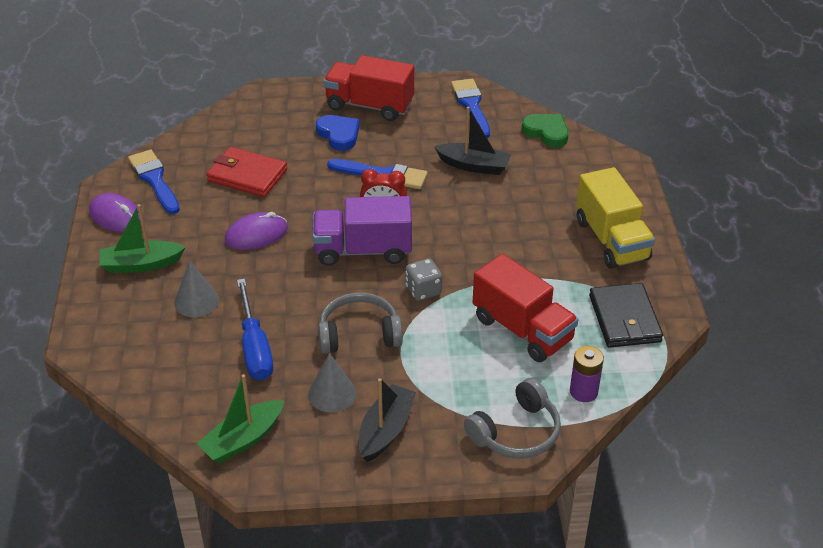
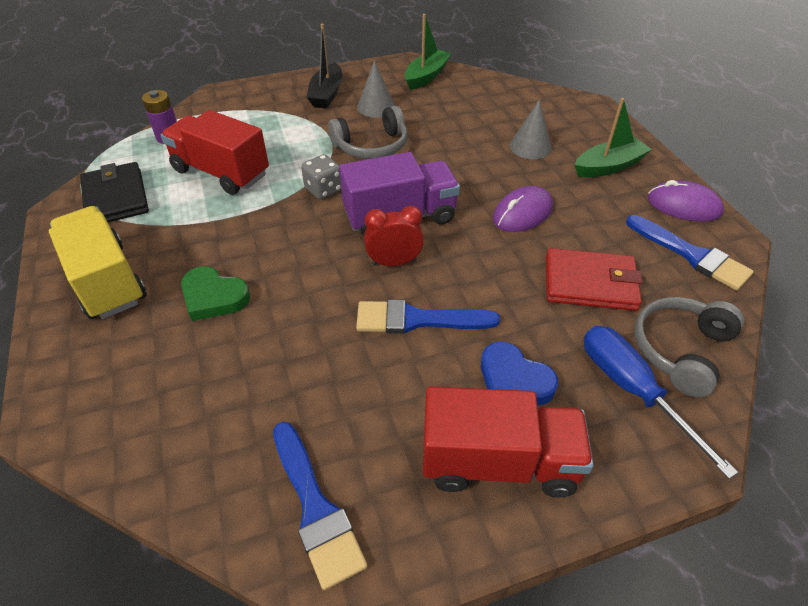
camera: 165 degrees right, 5 degrees up
(255, 348) = (454, 124): blue screwdriver -> blue screwdriver (632, 390)
(473, 166) = (293, 363): black boat -> none
(516, 432) = (227, 106): grey headphones -> grey headphones (681, 350)
(546, 132) = (173, 465): green heart -> green heart (213, 297)

